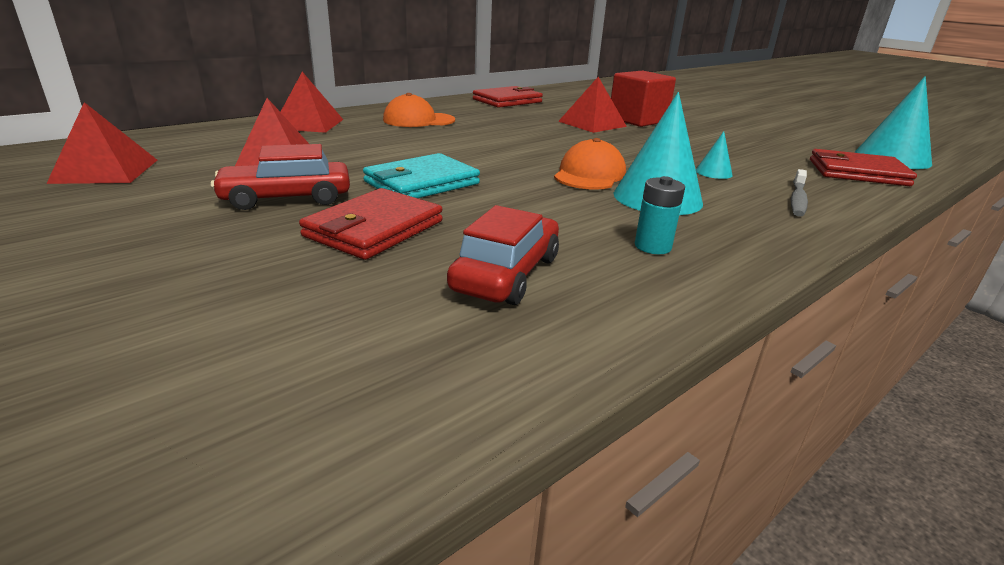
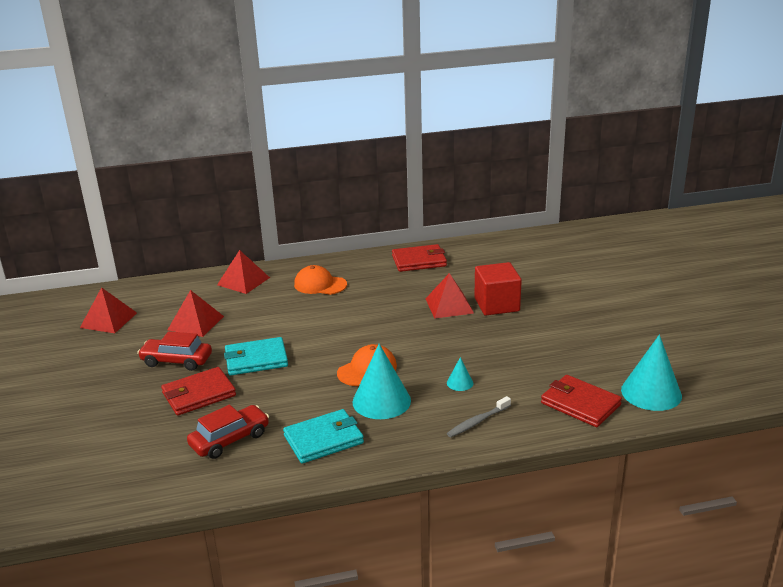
camera: 30 degrees right, 0 degrees up
(652, 246) = (323, 439): turquoise battery -> turquoise wallet

